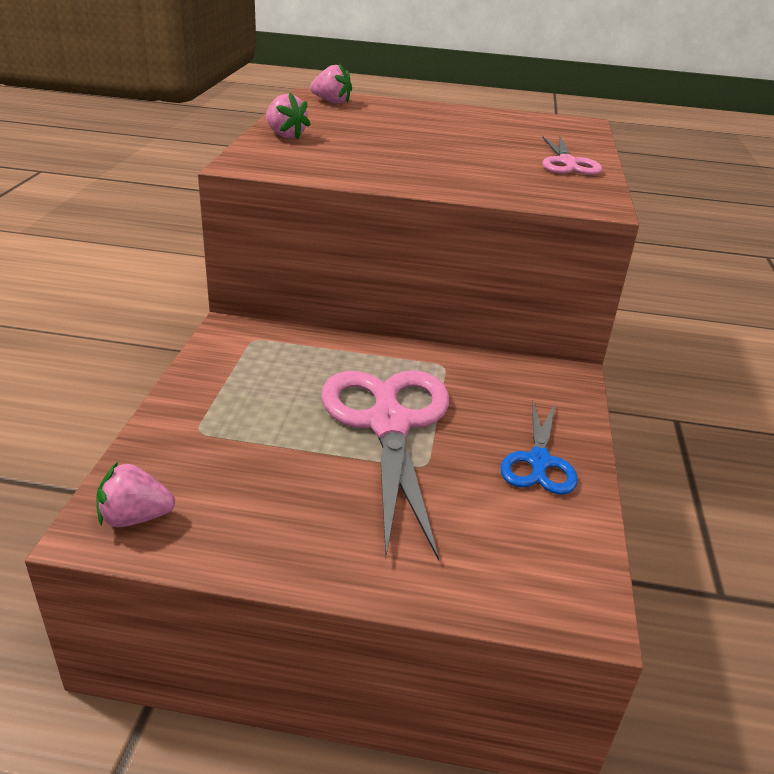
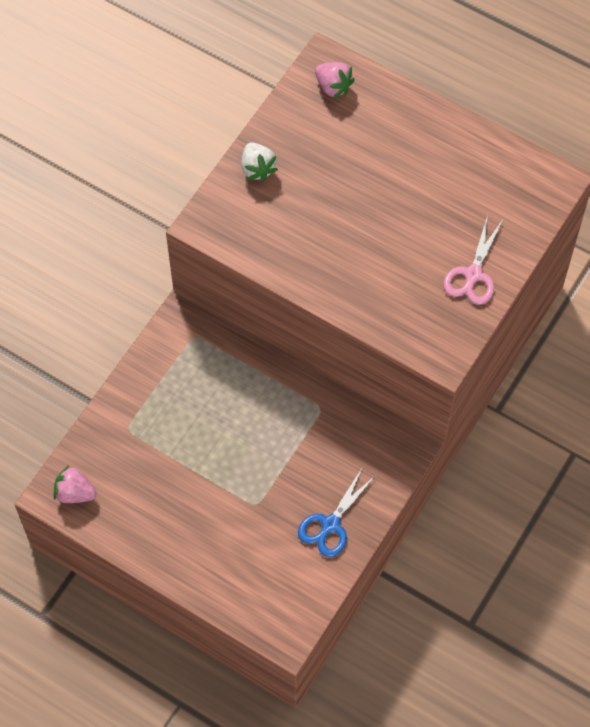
camera: 25 degrees right, 30 degrees up
(285, 135) = (257, 169): pink strawberry -> white strawberry
(389, 423) = (251, 459): pink scissors -> none

